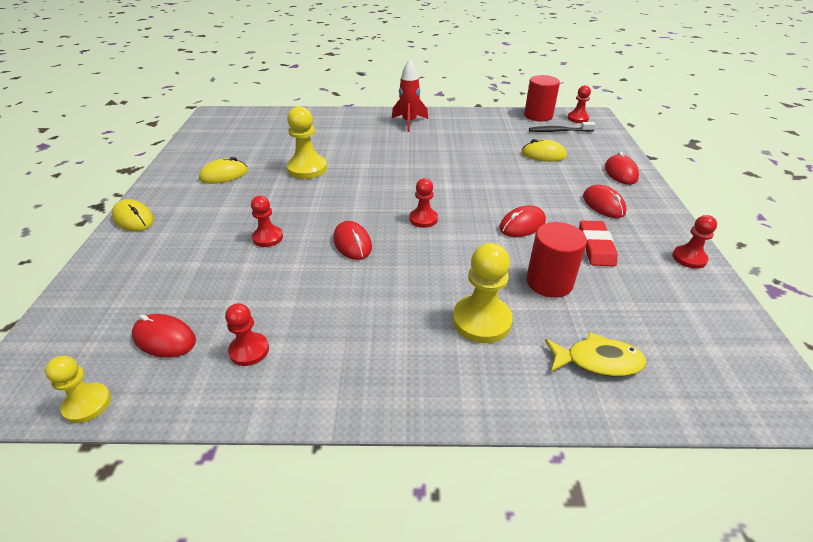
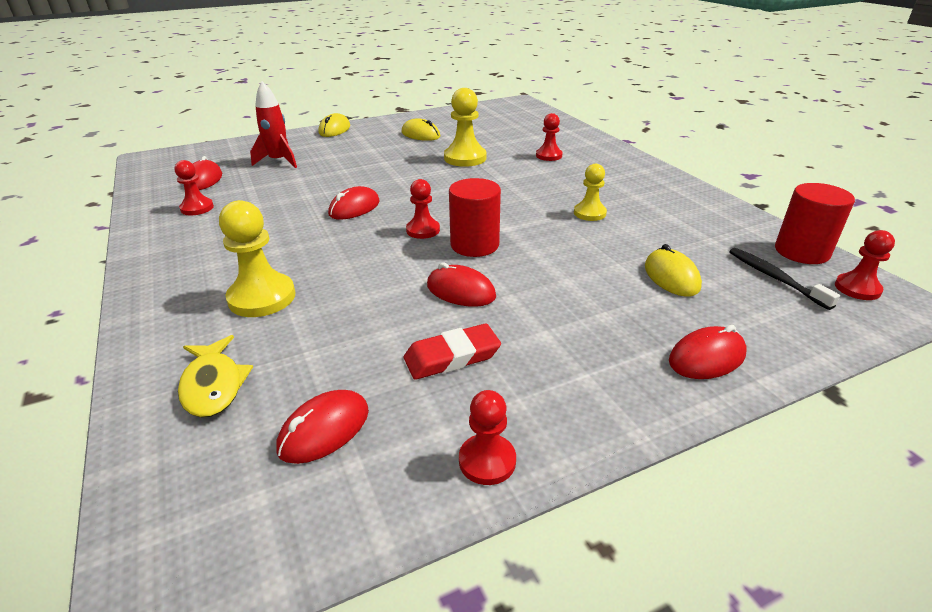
camera: 65 degrees right, 5 degrees down
(87, 404) = (141, 179): yellow pawn -> yellow pawn (589, 213)
(268, 237) = (340, 175): red pawn -> red pawn (549, 156)
(409, 122) = (630, 176): red rocket -> red rocket (279, 161)
(549, 282) = (348, 329): red cylinder -> red cylinder (474, 245)
(603, 205) = (576, 351): red mouse -> red mouse (324, 430)

